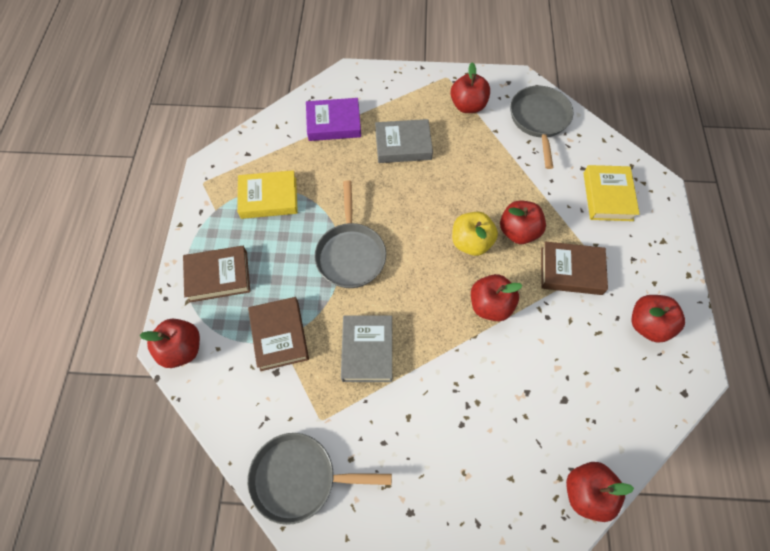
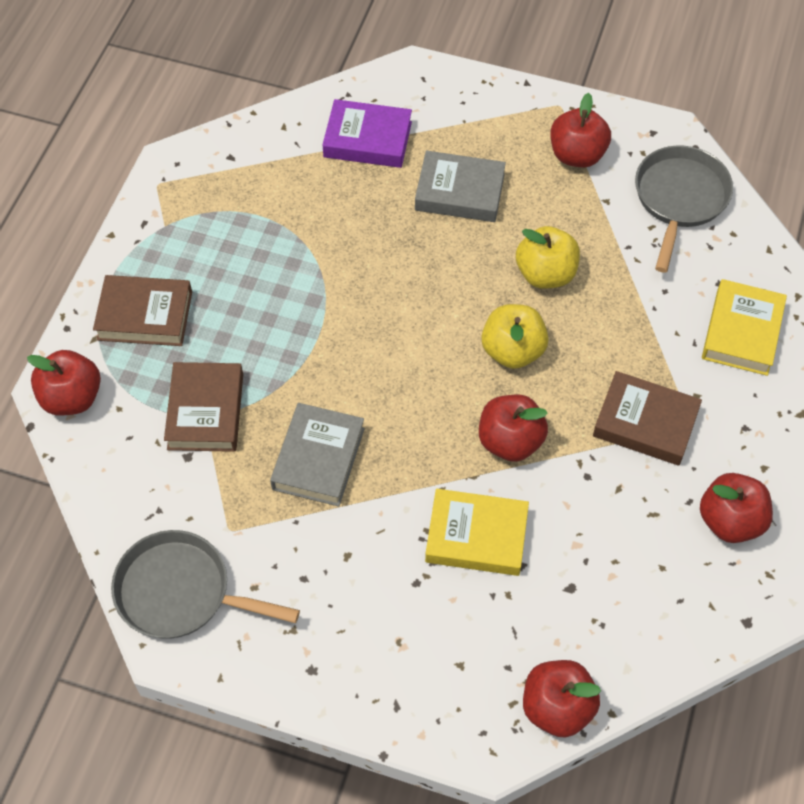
camera: 15 degrees right, 5 degrees down
(268, 198) = (243, 225): yellow book -> yellow book (476, 536)
(350, 254) = (335, 327): grey pan -> none
(474, 186) = (545, 274): none -> yellow apple
(518, 231) = (587, 351): red apple -> none

